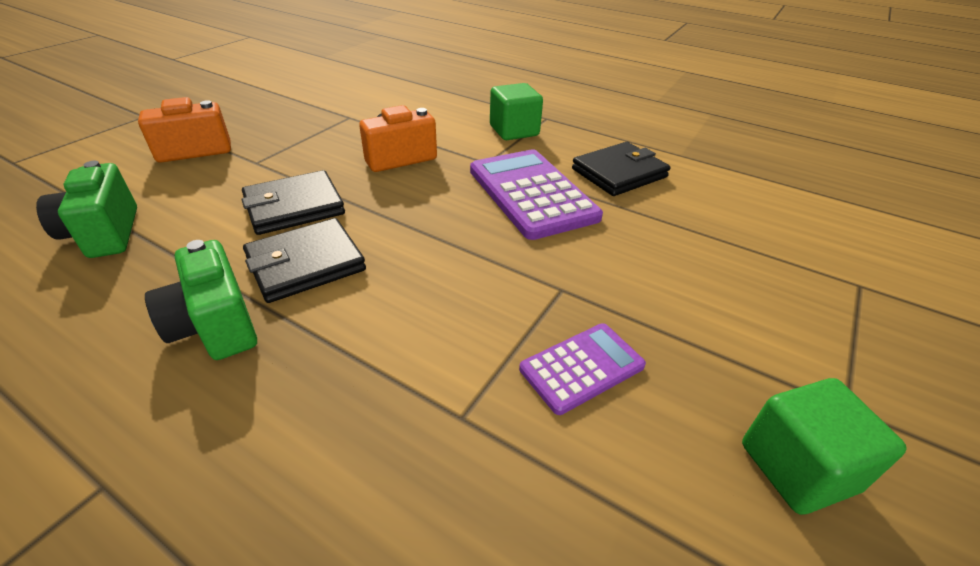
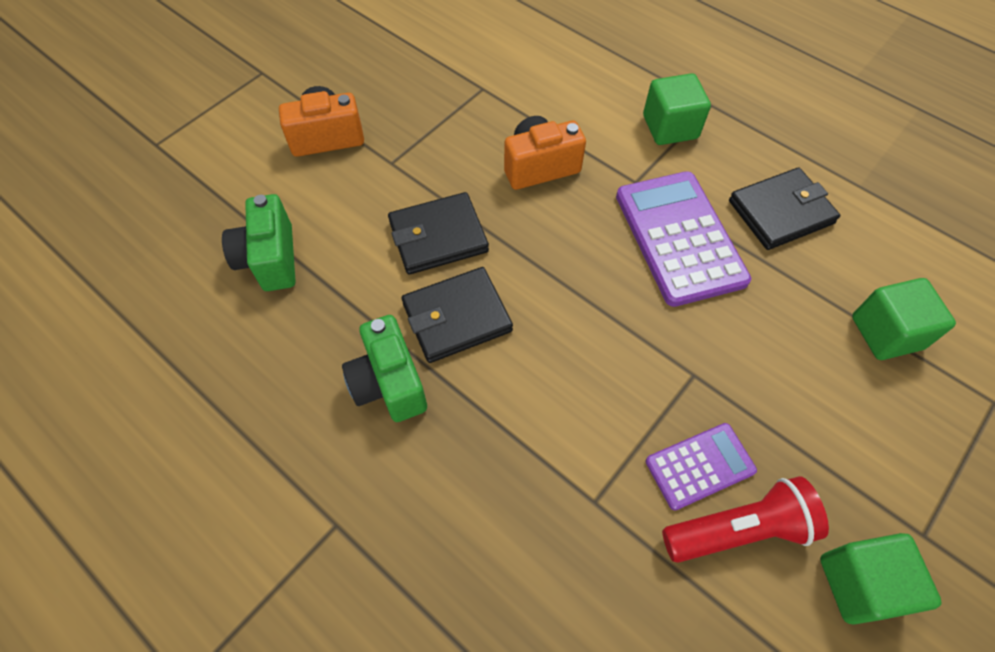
camera: 10 degrees right, 20 degrees up
(640, 426) = (739, 529): none -> red flashlight
(738, 243) = (886, 333): none -> green cube

